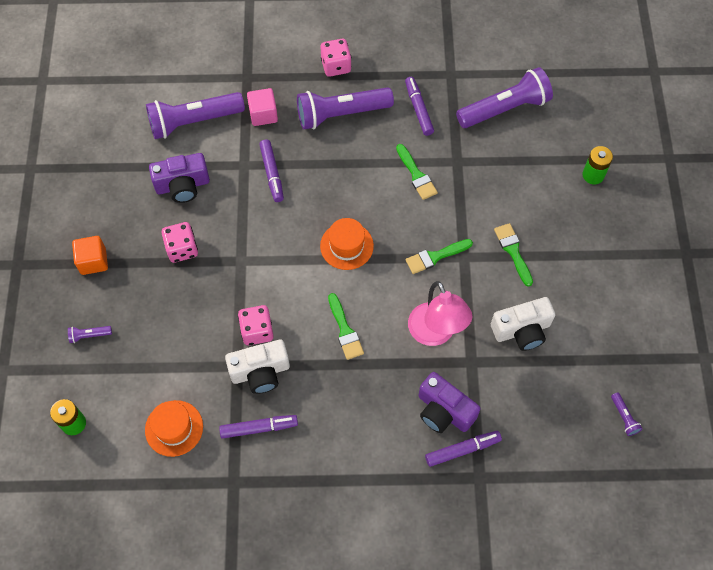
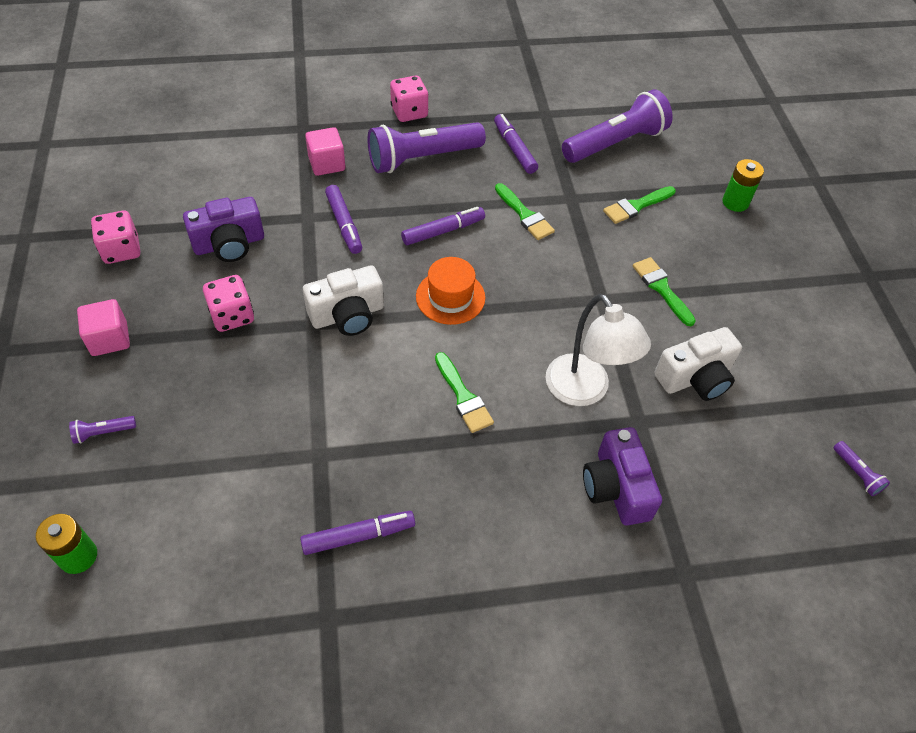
camera: 10 degrees left, 10 degrees down
(93, 261) = (109, 339): orange cube -> pink cube
(174, 428) = (232, 548): orange hat -> none
(194, 121) = (240, 175): purple flashlight -> none
(257, 331) = (343, 407): pink dice -> pink dice (121, 250)
(260, 372) = (353, 460): white camera -> white camera (347, 315)
(435, 256) = (566, 301): green brush -> green brush (636, 206)
(435, 333) = (584, 391): pink lamp -> white lamp
(444, 411) = (616, 488): purple camera -> purple camera turned 45 degrees clockwise
(462, 450) = (653, 537): purple marker -> purple marker (443, 231)

